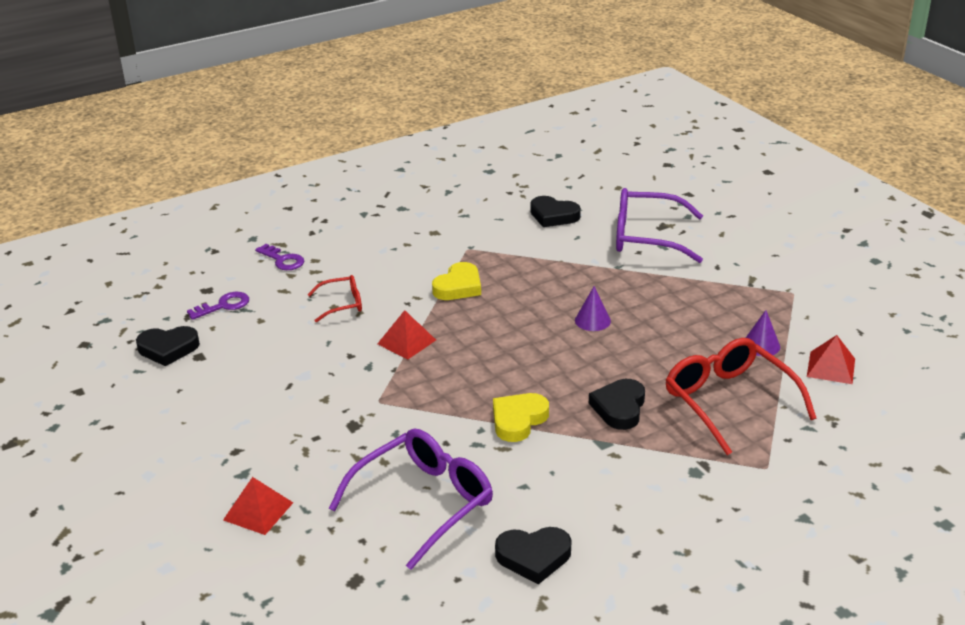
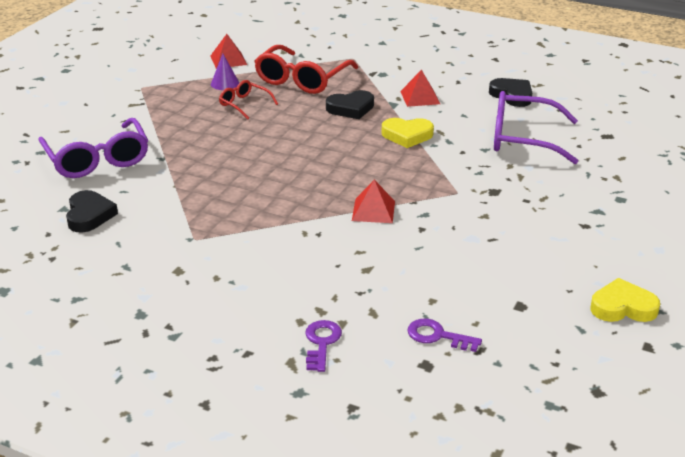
camera: 125 degrees left, 0 degrees up
(168, 349) = (534, 330): black heart -> none
(258, 511) = (615, 189): red pyramid -> red pyramid (420, 97)
(342, 304) = (357, 266): red glasses -> red glasses (244, 104)
(458, 287) = (266, 218): yellow heart -> yellow heart (623, 307)
(592, 320) = (256, 145): purple cone -> none

